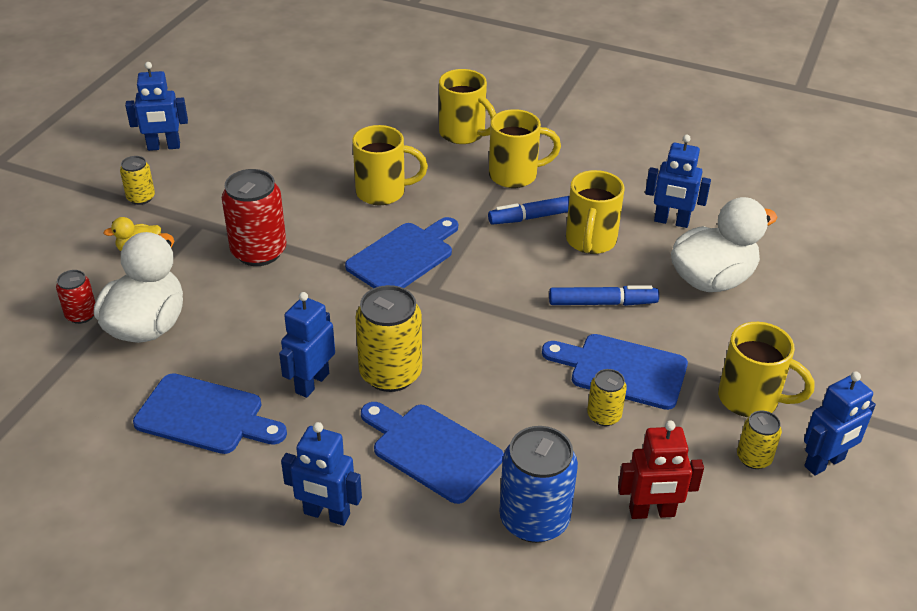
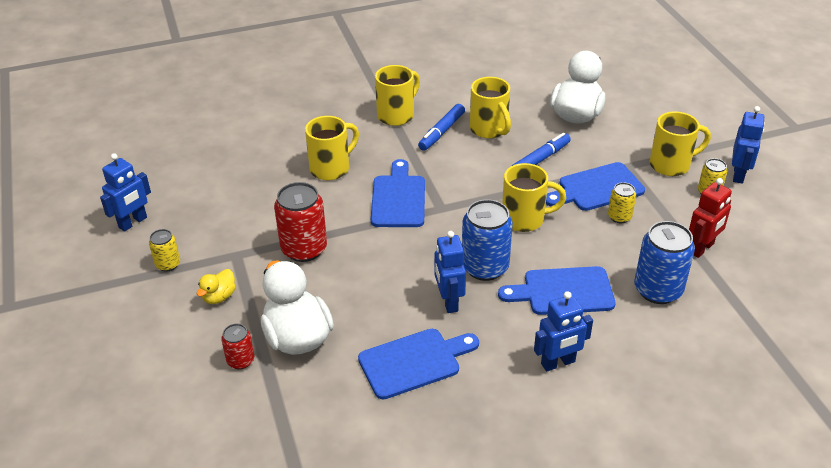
camera: 40 degrees left, 0 degrees up
(390, 374) = (485, 267): yellow can -> blue can
(463, 134) = (331, 106): yellow mug -> yellow mug (524, 219)
(671, 221) = (516, 95): blue robot -> none

